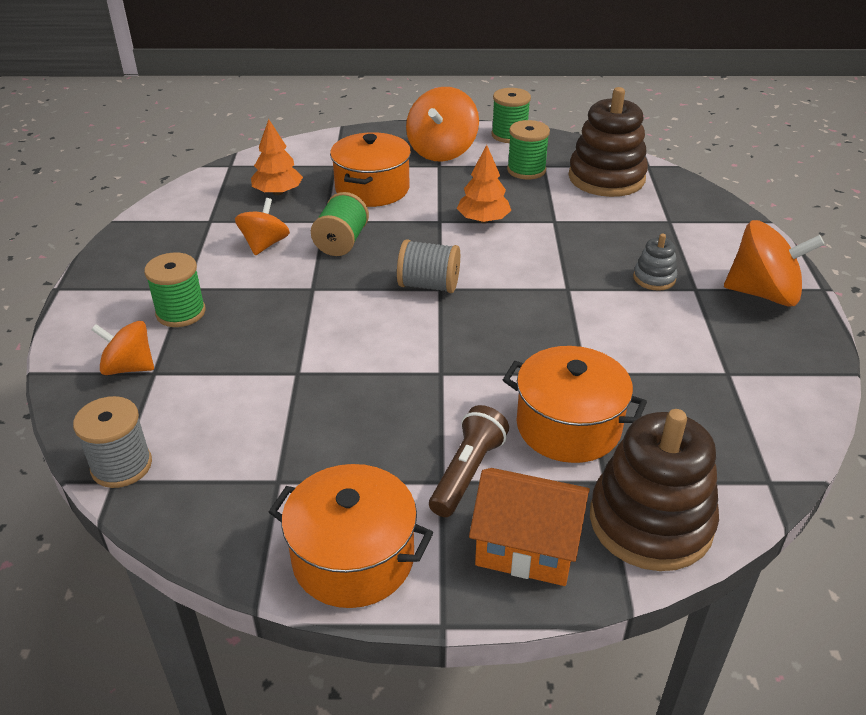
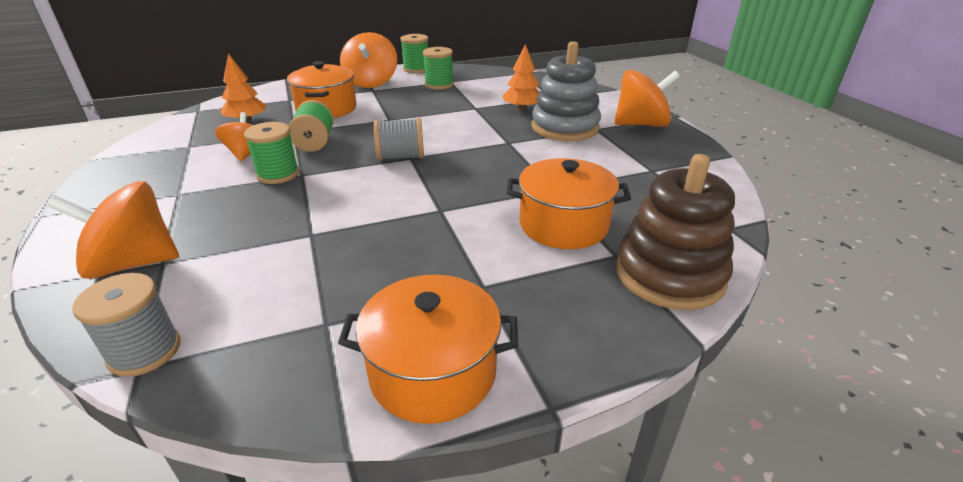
camera: 20 degrees left, 5 degrees down
(129, 367) = (133, 263): orange spinning top -> orange spinning top, size x1.59
(181, 312) = (179, 212): green spool -> green spool (278, 174)
(467, 472) = (502, 275): brown flashlight -> none
(483, 220) = (423, 114): orange tree -> orange tree (522, 108)
(526, 547) = (586, 319): orange house -> none
(606, 178) = (497, 82): brown stacking toy -> none
(654, 278) = (565, 127): grey stacking toy -> grey stacking toy, size x2.13

